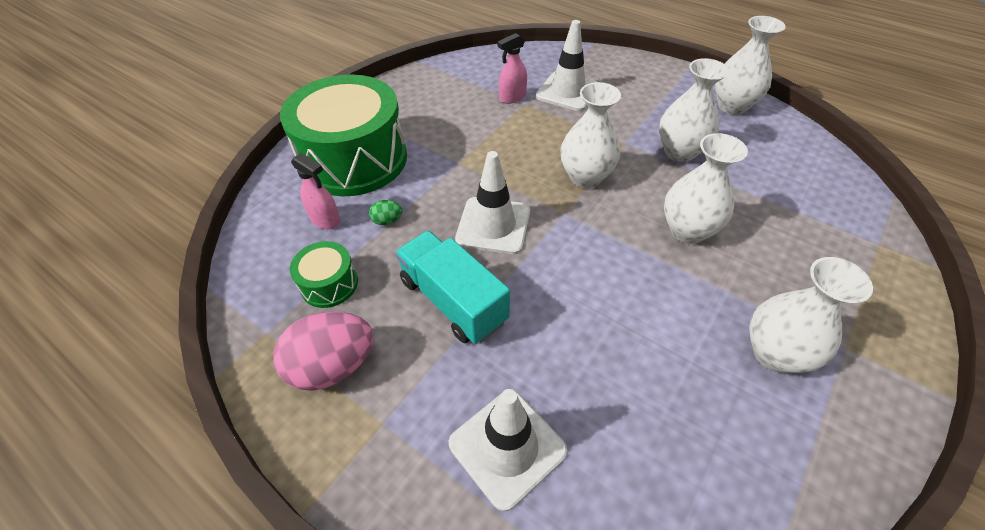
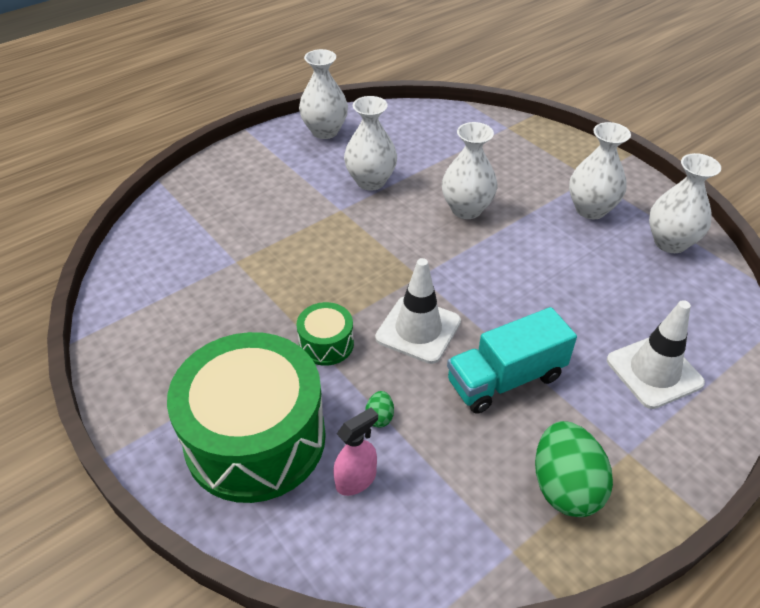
camera: 75 degrees left, 5 degrees down
(329, 284) = (459, 483): green drum -> green drum (326, 344)
(333, 366) = (565, 487): pink egg -> green egg
(512, 97) = (219, 269): pink spray bottle -> none
(567, 91) = (236, 224): white traffic cone -> none
(585, 177) = (377, 248): white vase -> white vase (670, 242)

